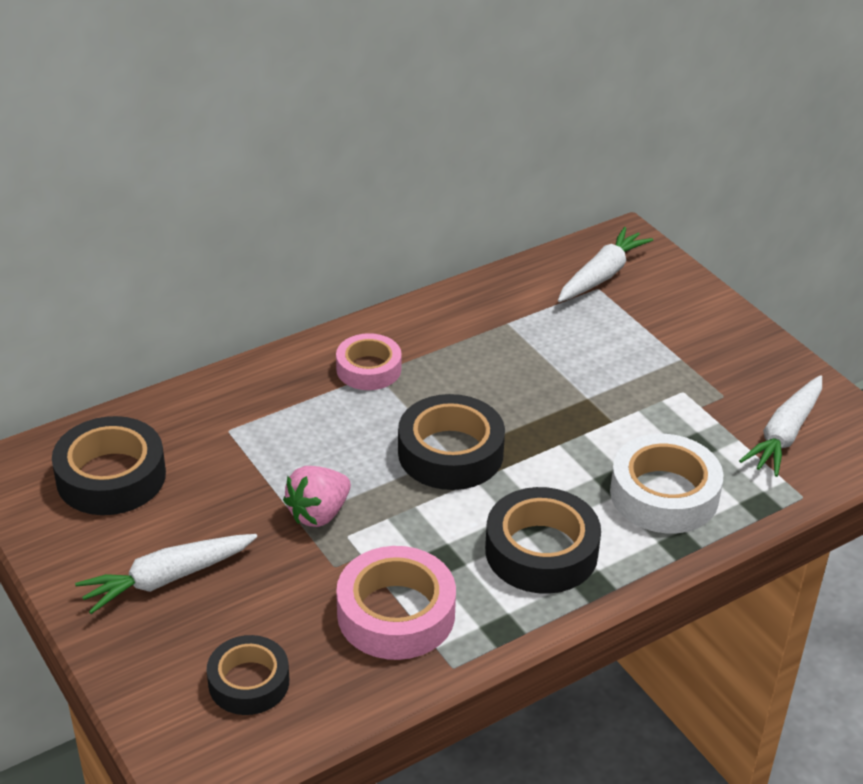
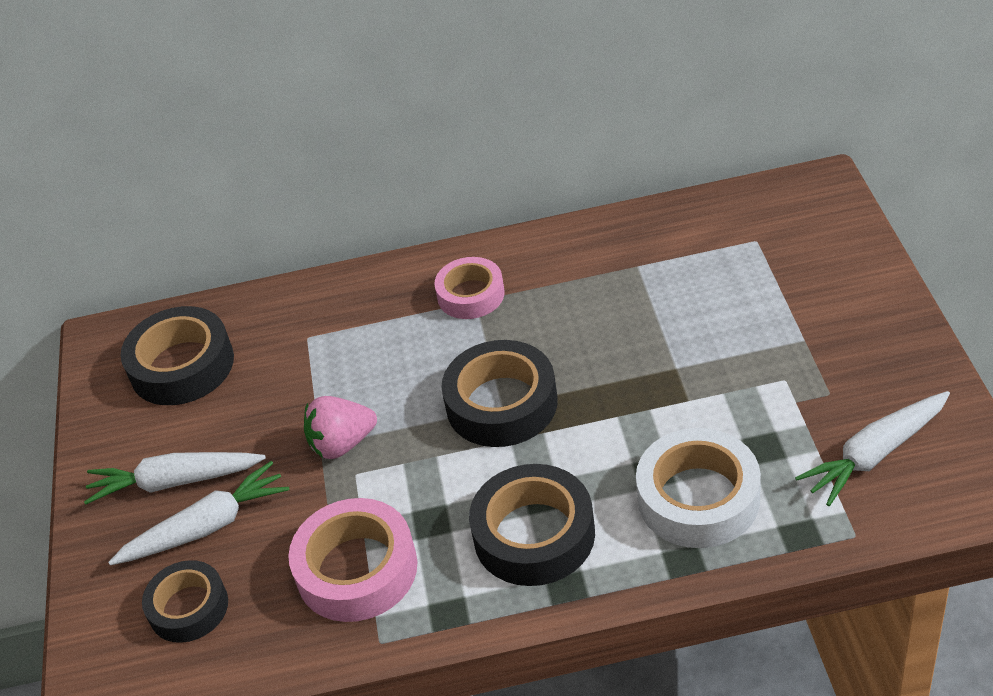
camera: 30 degrees right, 5 degrees up
(602, 275) = (768, 225): white carrot -> white carrot (206, 527)

